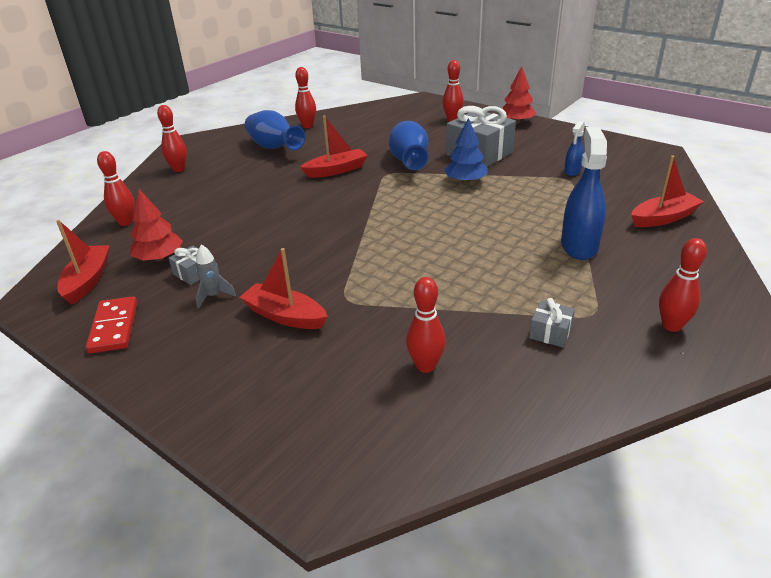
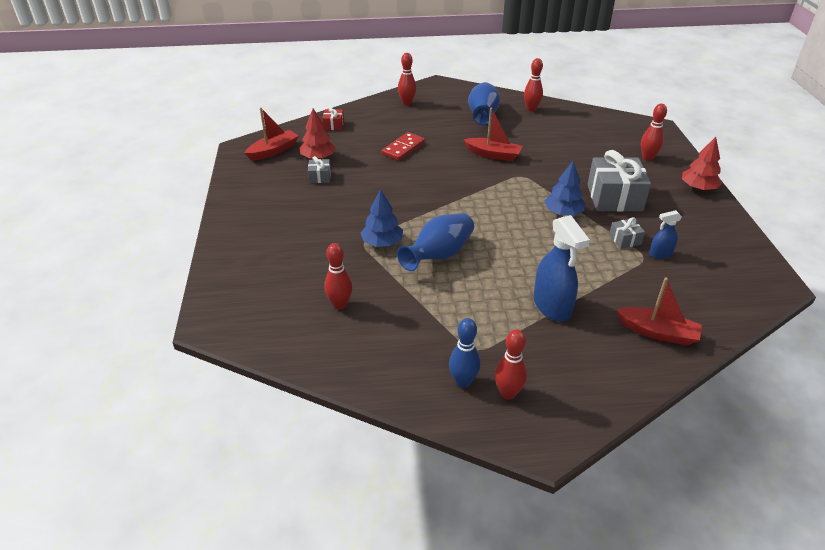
camera: 45 degrees right, 5 degrees up
(114, 327) = (250, 184): red domino -> red domino (403, 148)
(126, 222) = (333, 125): red bowling pin -> red gift
(214, 296) = (309, 196): grey rocket -> none
(285, 316) = (322, 230): red boat -> none
(366, 288) = (382, 243): none -> blue tree
(409, 161) = (551, 175): blue vase -> blue vase (439, 255)
(550, 332) = (431, 339): grey gift -> grey gift (625, 239)
(579, 246) = (552, 306): blue spray bottle -> blue spray bottle turned 105 degrees clockwise
(632, 344) = (463, 382): none -> blue bowling pin

